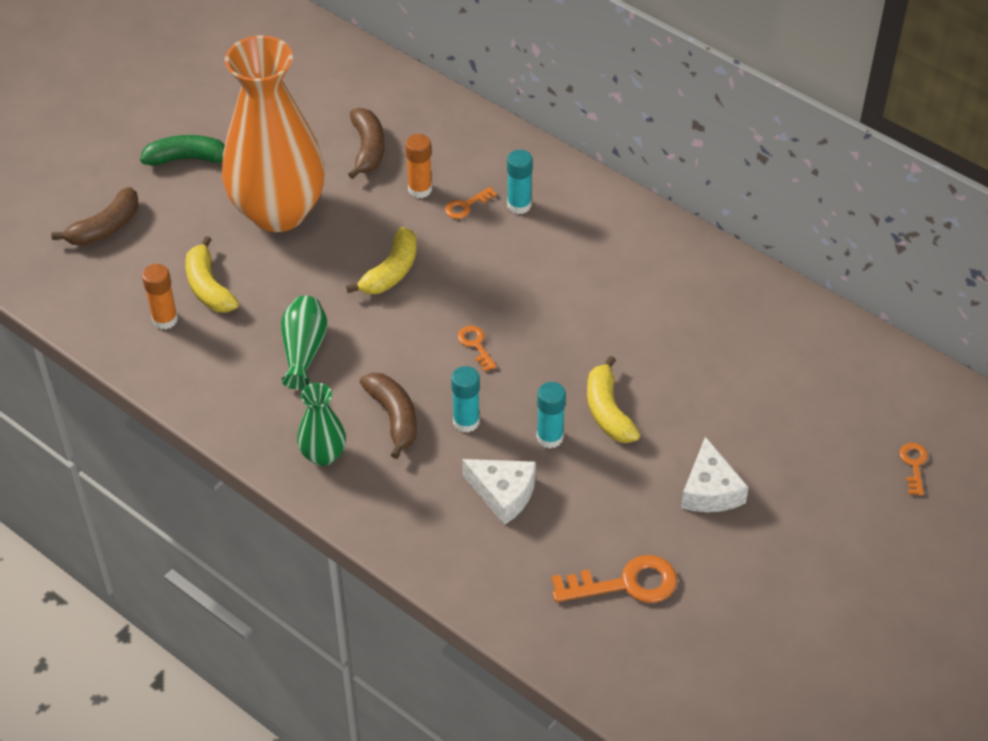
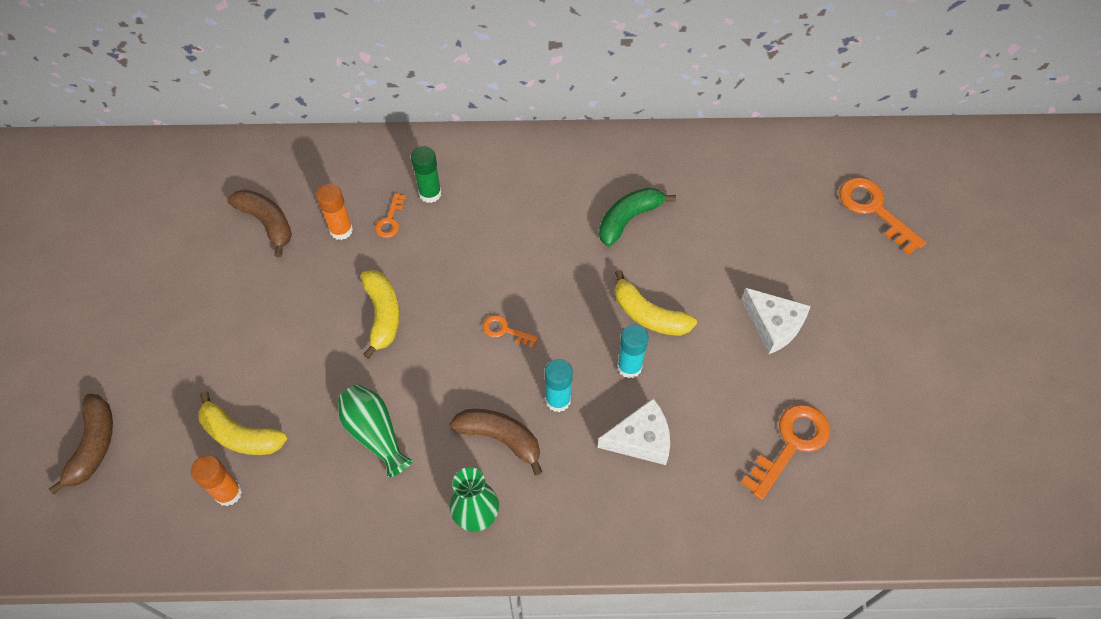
camera: 40 degrees left, 10 degrees up
(188, 159) = (115, 331): green banana -> green banana (628, 219)
(278, 211) = (240, 326): orange vase -> none
(519, 205) = (430, 193): turquoise glue stick -> green glue stick
(914, 465) = (874, 210): orange key -> orange key, size x1.88

